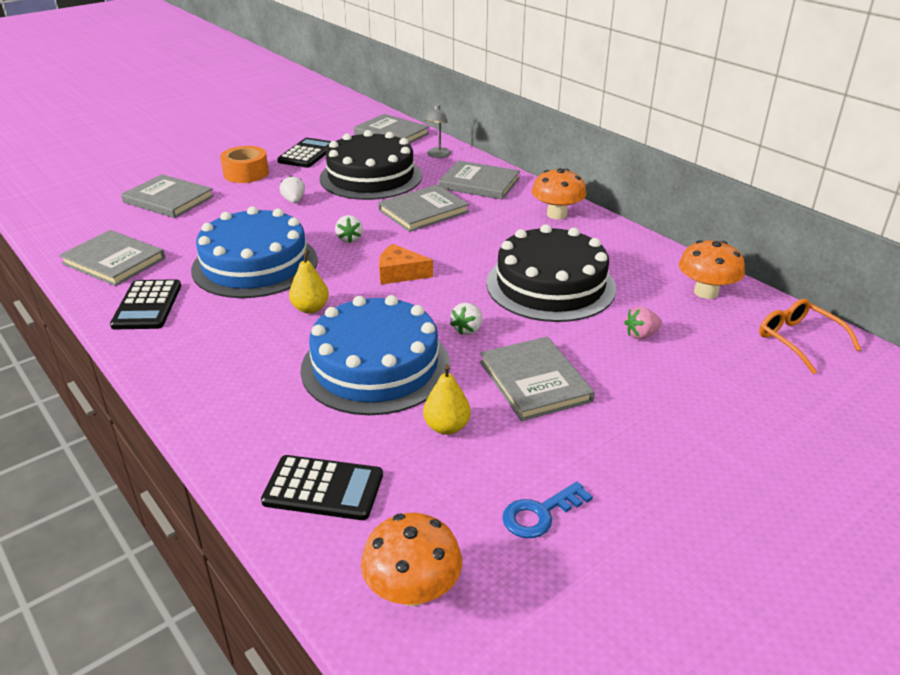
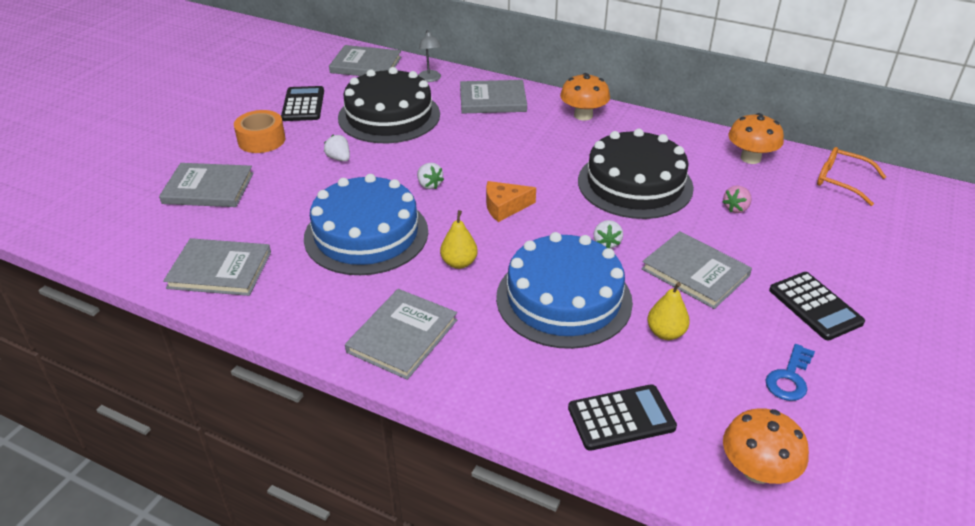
camera: 25 degrees left, 5 degrees up
(147, 305) = (303, 306): black calculator -> black calculator (815, 306)
(423, 211) = (469, 140): grey book -> grey book (402, 336)

